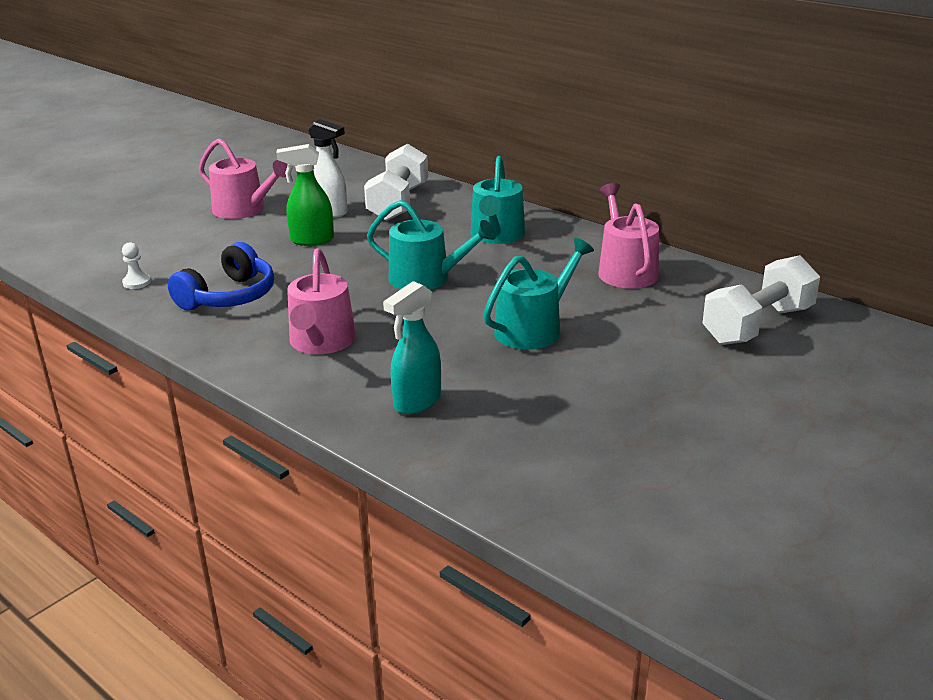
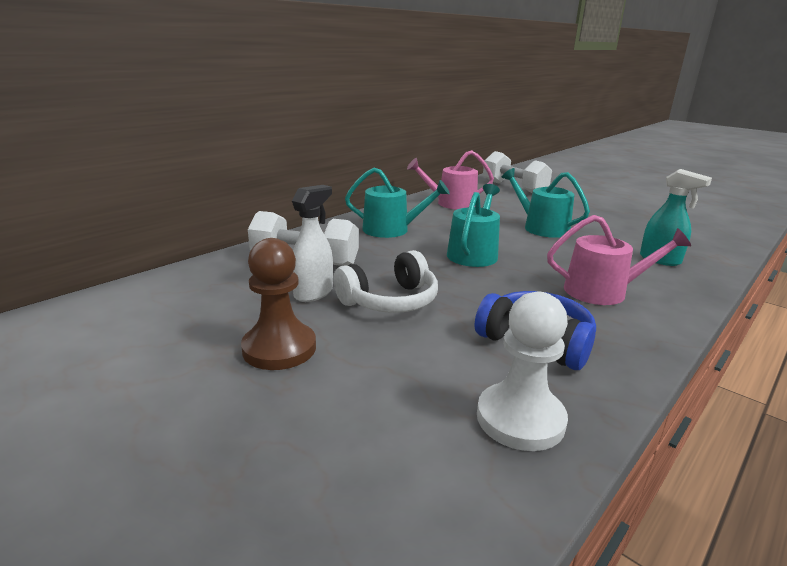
camera: 90 degrees left, 5 degrees down
(137, 282) = (520, 419): white pawn -> white pawn, size x2.17
(244, 209) = (279, 348): pink watering can -> brown pawn
(311, 240) = (390, 301): green spray bottle -> white headphones

